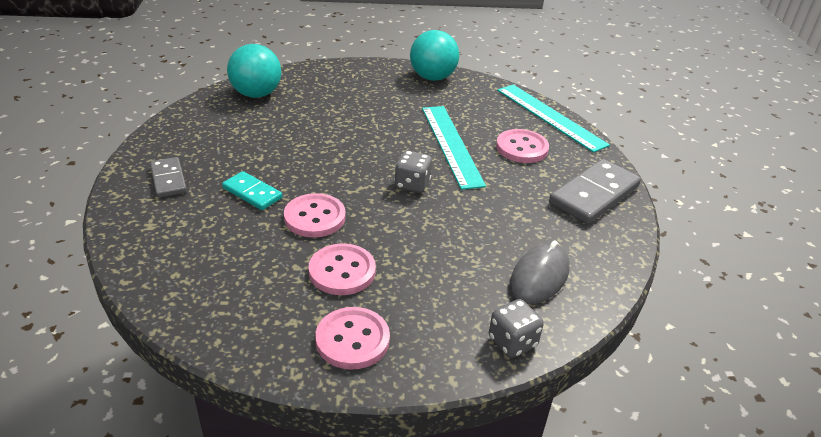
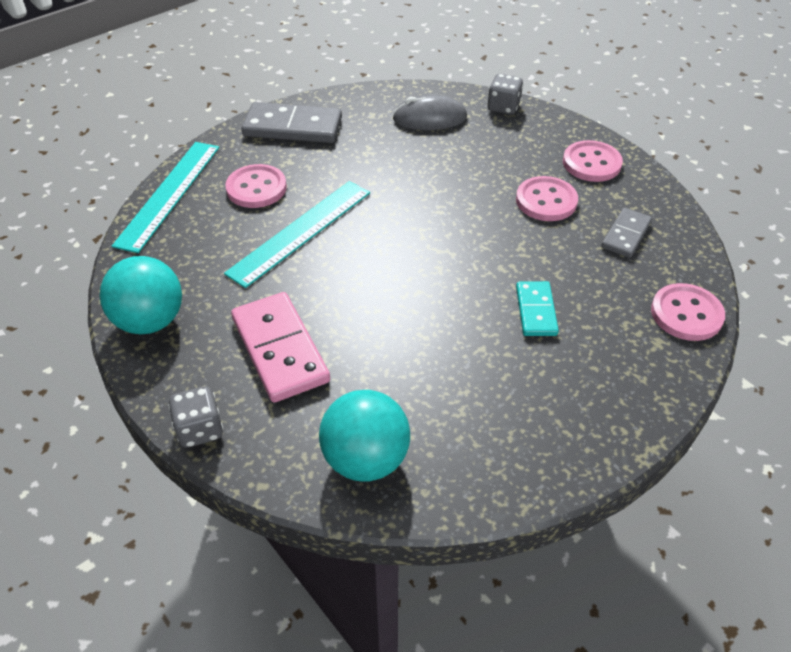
camera: 125 degrees left, 10 degrees up
(168, 179) = (599, 386): grey domino -> grey domino (625, 235)
(315, 217) = (512, 251): pink button -> pink button (686, 314)
(359, 101) = (279, 349): none -> pink domino
(412, 185) = (397, 222): grey dice -> grey dice (200, 429)

